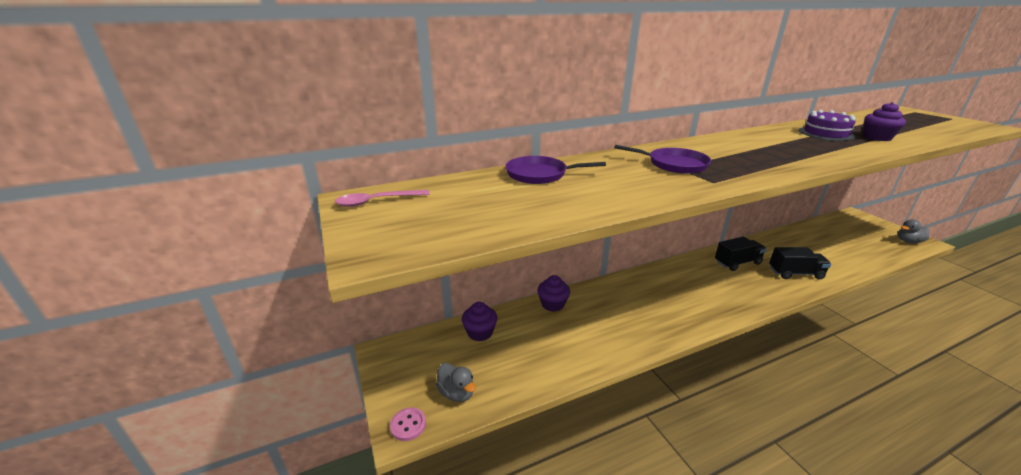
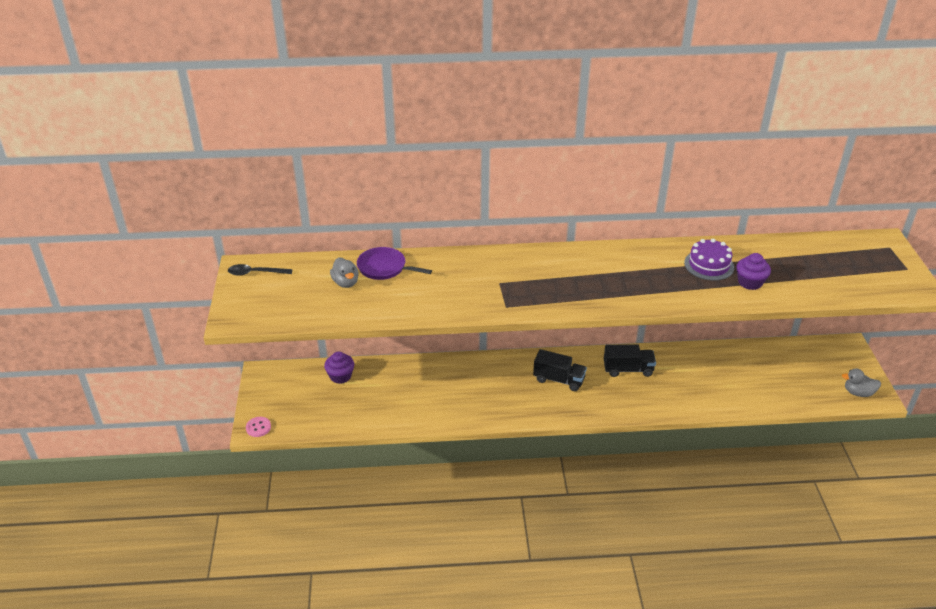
camera: 20 degrees right, 10 degrees up
(377, 201) = (255, 273): pink spoon -> black spoon
(457, 393) = (299, 416): grey duck -> grey duck (345, 283)
(552, 304) = (415, 367): purple cupcake -> none
(673, 164) = (501, 279): purple pan -> none
(795, 273) = (674, 395): black truck -> black truck (559, 380)

